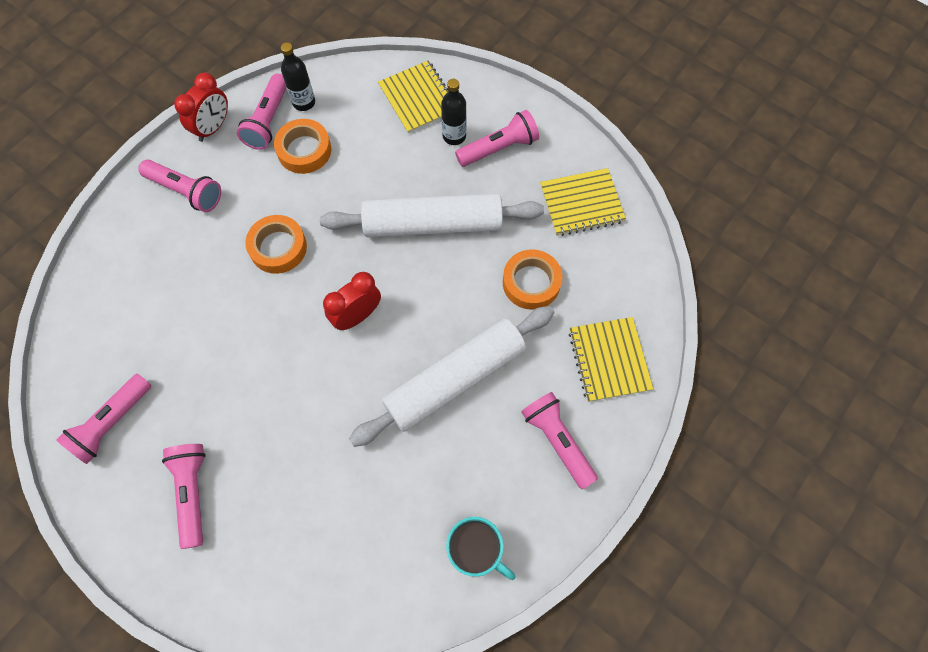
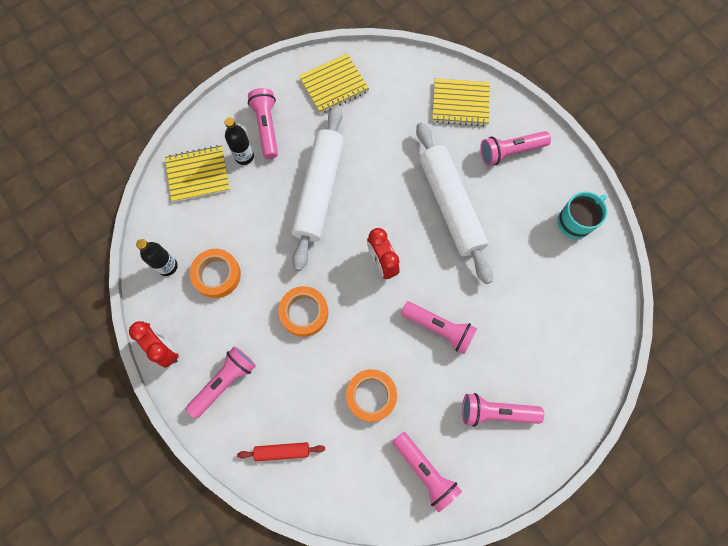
camera: 75 degrees left, 5 degrees up
(118, 267) = (282, 451): none -> red rolling pin
(268, 120) = (175, 299): pink flashlight -> pink flashlight (439, 328)
(531, 282) = (388, 136): orange tape -> orange tape (371, 396)
(581, 203) = (334, 85): yellow notebook -> yellow notebook turned 60 degrees clockwise

